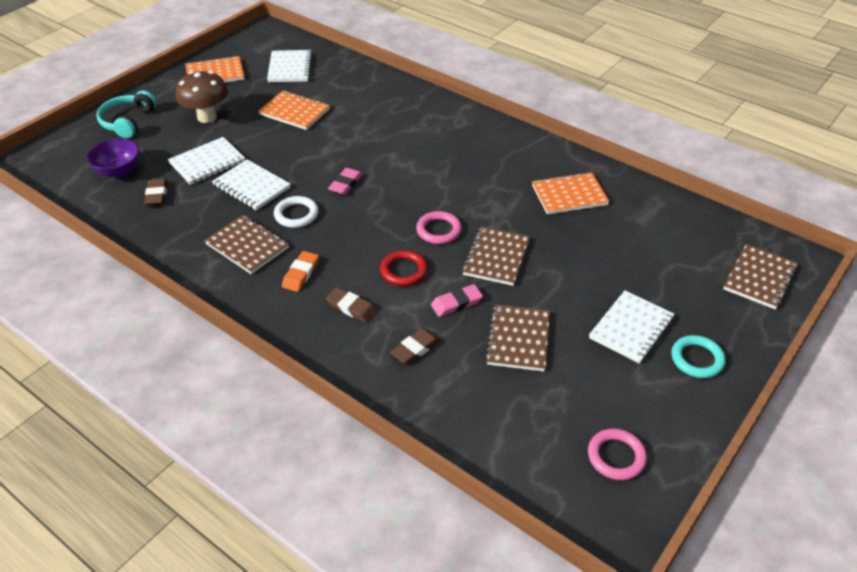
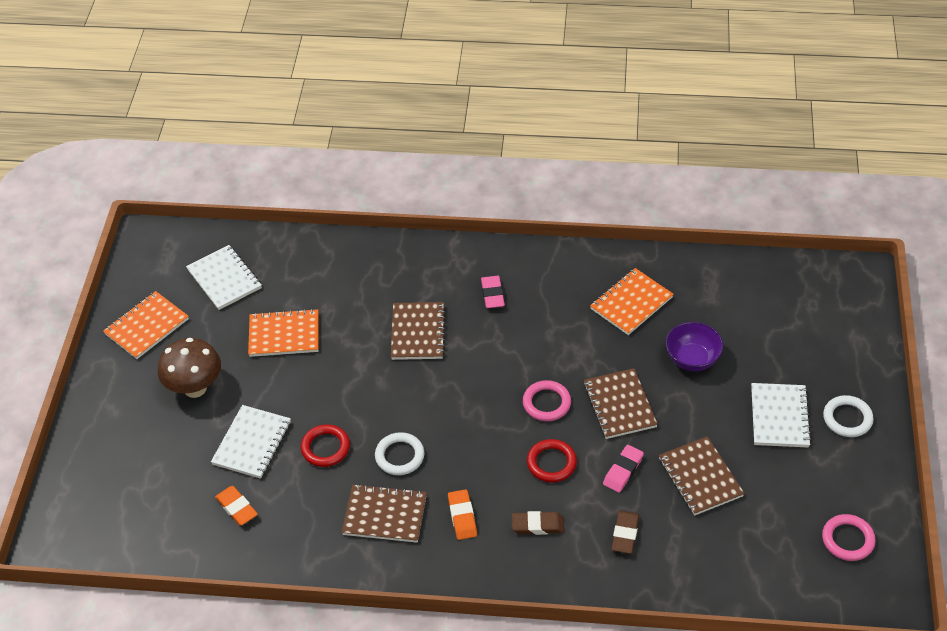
camera: 30 degrees left, 5 degrees up
(118, 171) = (166, 502): purple bowl -> purple bowl (692, 359)
(127, 121) = (110, 437): turquoise headphones -> none
(157, 194) = (237, 507): brown eraser -> orange eraser
(251, 187) = (325, 448): white notebook -> red ring
(345, 184) = (416, 396): pink eraser -> pink eraser (492, 294)
(697, 359) = (847, 418): turquoise ring -> white ring
(759, 278) = (843, 312): brown notebook -> brown notebook (418, 332)

